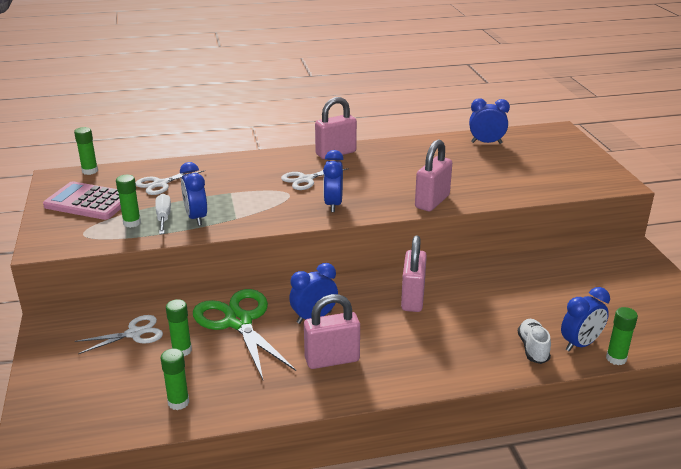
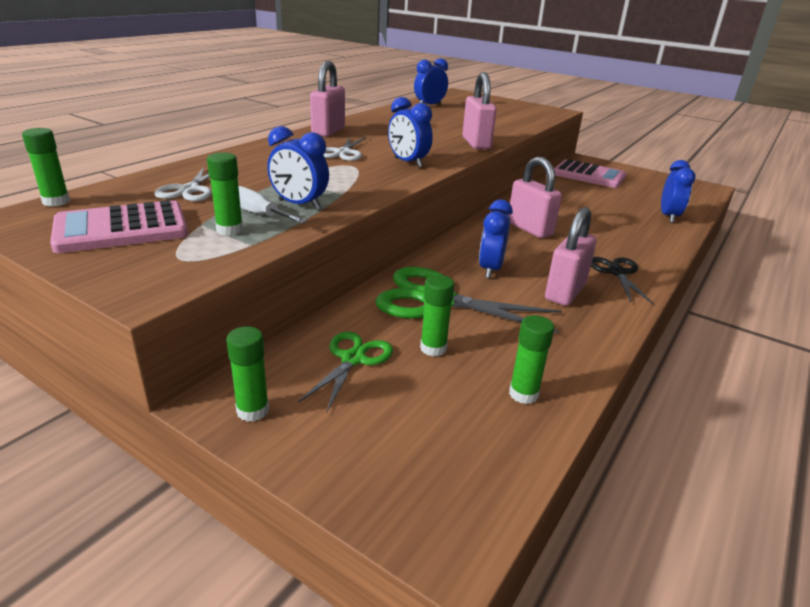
camera: 45 degrees left, 0 degrees up
(134, 333) = (353, 359): white scissors -> green scissors
(405, 366) = (617, 272): none -> black scissors
(533, 348) = (654, 229): white shoe -> none
(595, 268) = (588, 175): none -> pink calculator
(616, 358) = (698, 217): green glue stick -> green glue stick (252, 410)

